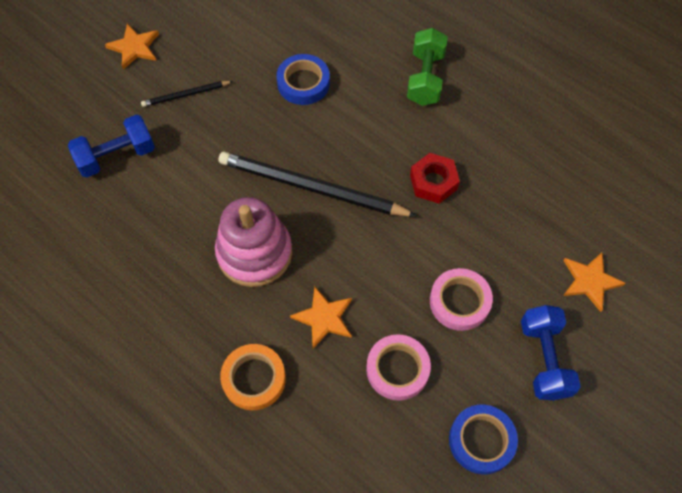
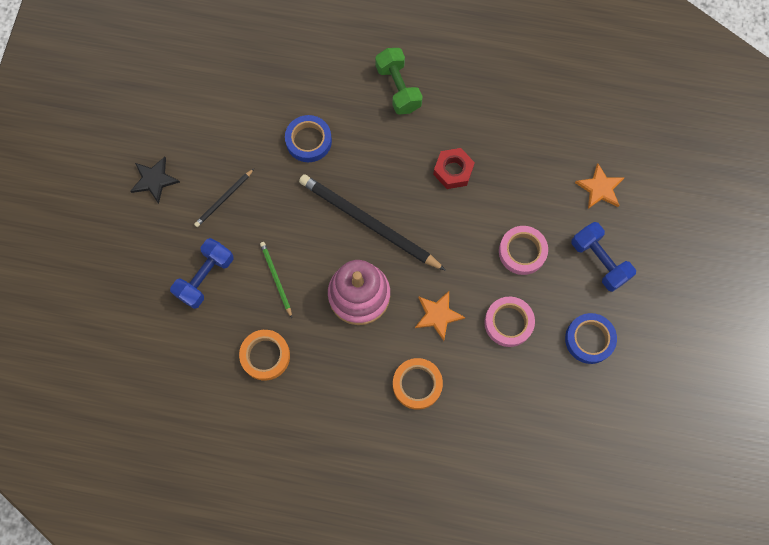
camera: 30 degrees left, 10 degrees up
(119, 261) = (265, 356): none -> orange tape
(134, 47) = (154, 180): orange star -> black star
(183, 192) = (276, 278): none -> green pencil
(311, 188) = (368, 223): black pencil -> black pencil turned 45 degrees clockwise

